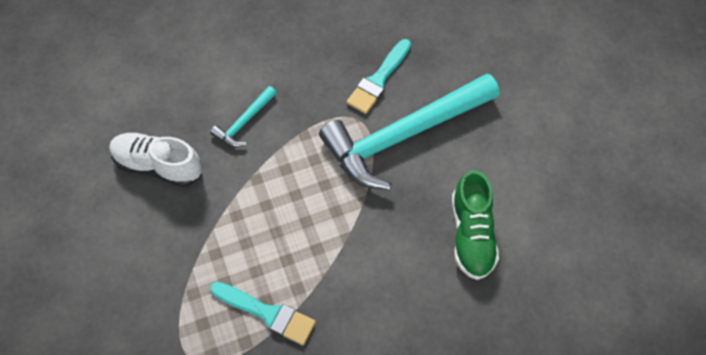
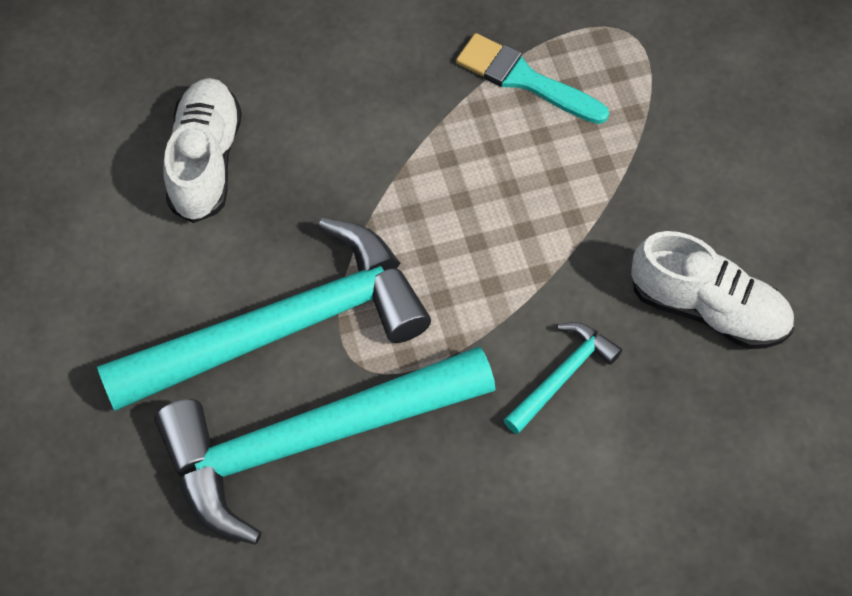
camera: 175 degrees left, 0 degrees up
(378, 80) = (310, 441): turquoise brush -> turquoise hammer
(472, 234) = (205, 161): green shoe -> white shoe

